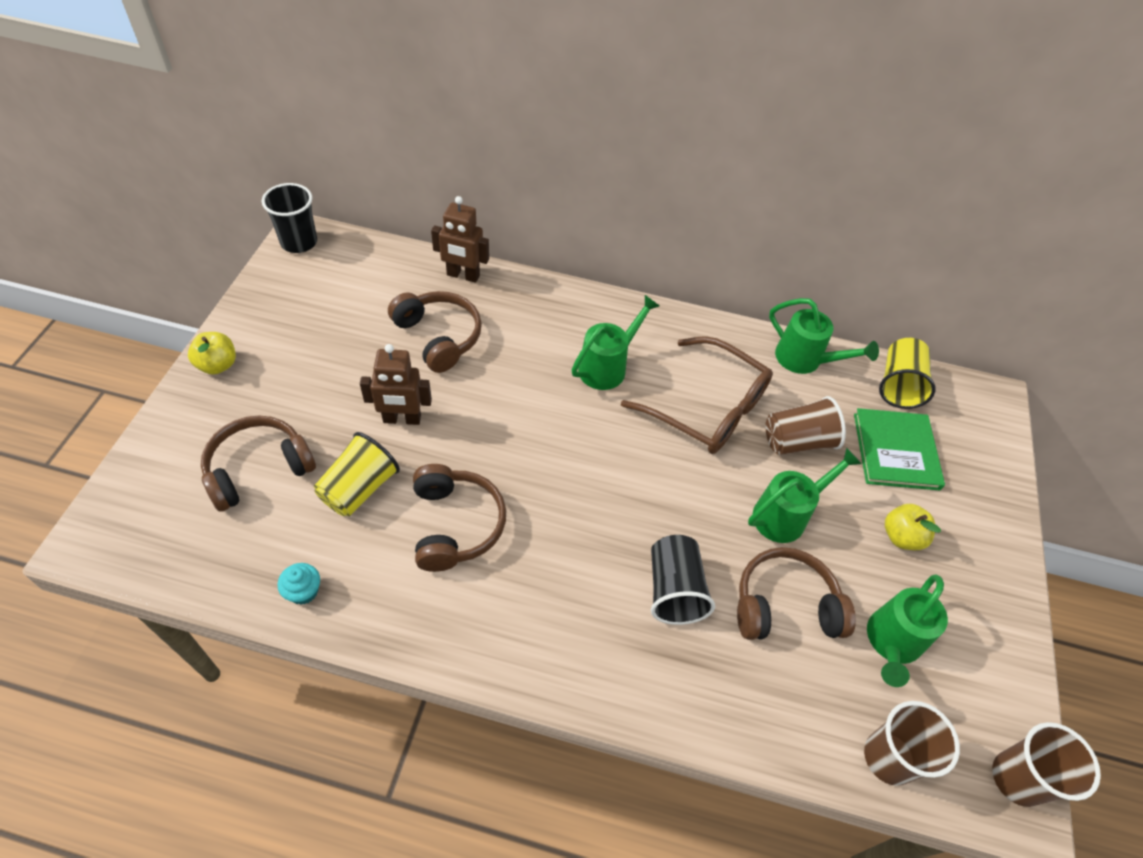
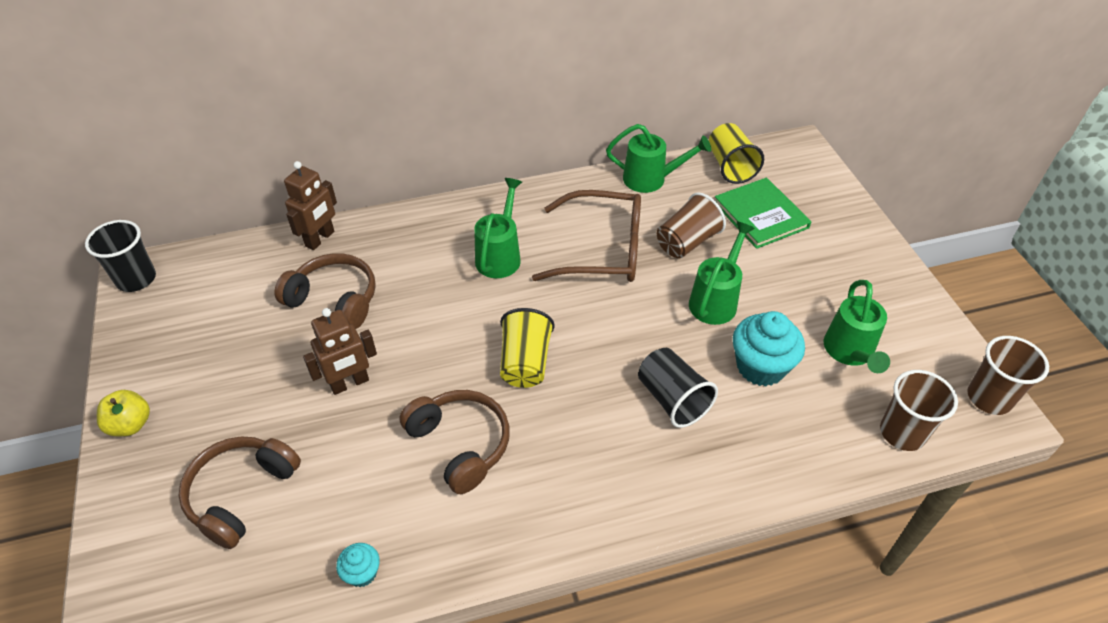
camera: 25 degrees left, 5 degrees down
(359, 489) = (352, 460): yellow cup -> yellow cup (525, 363)
(463, 275) = (320, 239): brown robot -> brown robot turned 45 degrees counterclockwise
(785, 606) = (760, 367): brown headphones -> turquoise cupcake
(901, 537) = (806, 274): yellow apple -> none

